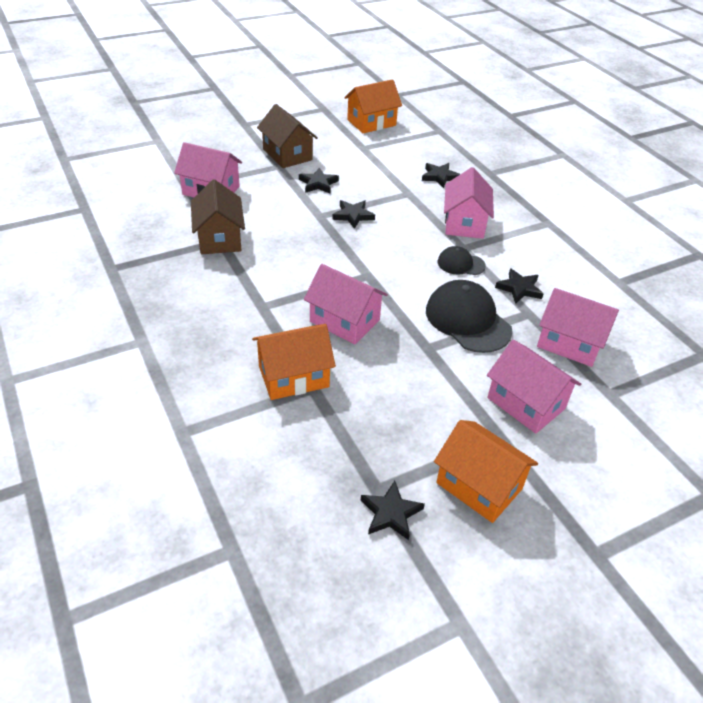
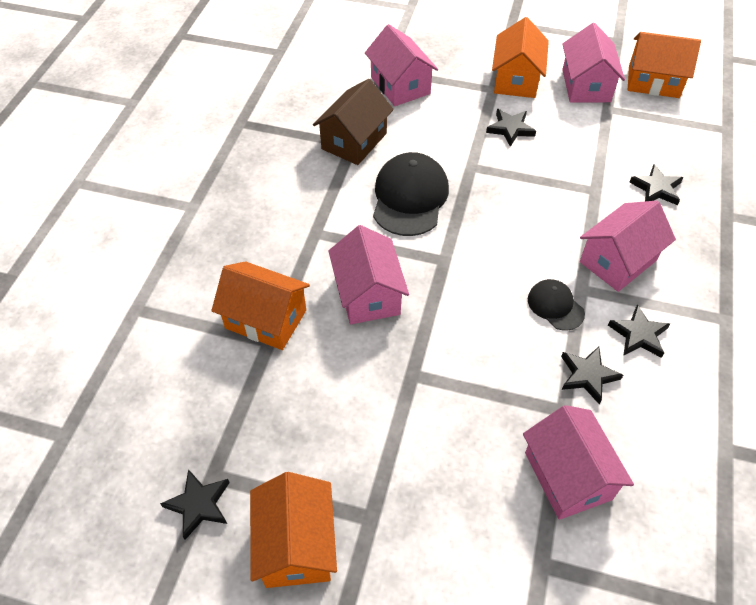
camera: 45 degrees right, 10 degrees up
(287, 155) = (516, 79): brown house -> orange house
(353, 215) = (504, 185): black star -> black star (638, 335)
(467, 320) = (486, 373): black cap -> black cap (410, 197)
(526, 403) = (438, 502): pink house -> pink house (586, 85)

